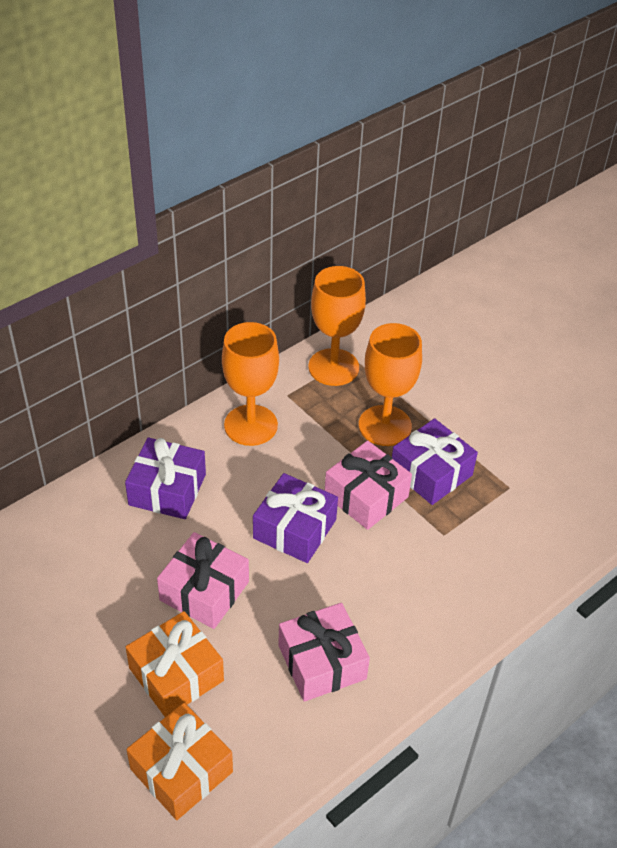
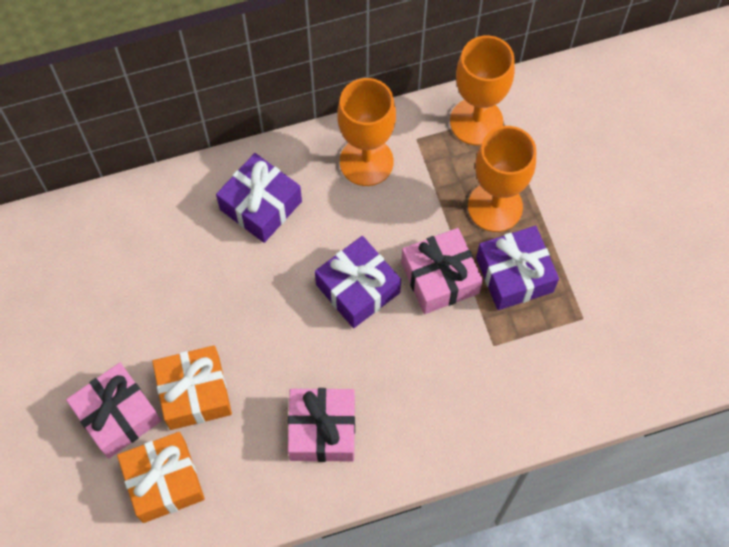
camera: 25 degrees right, 20 degrees up
(204, 591) = (251, 322): pink gift -> pink gift (118, 415)

